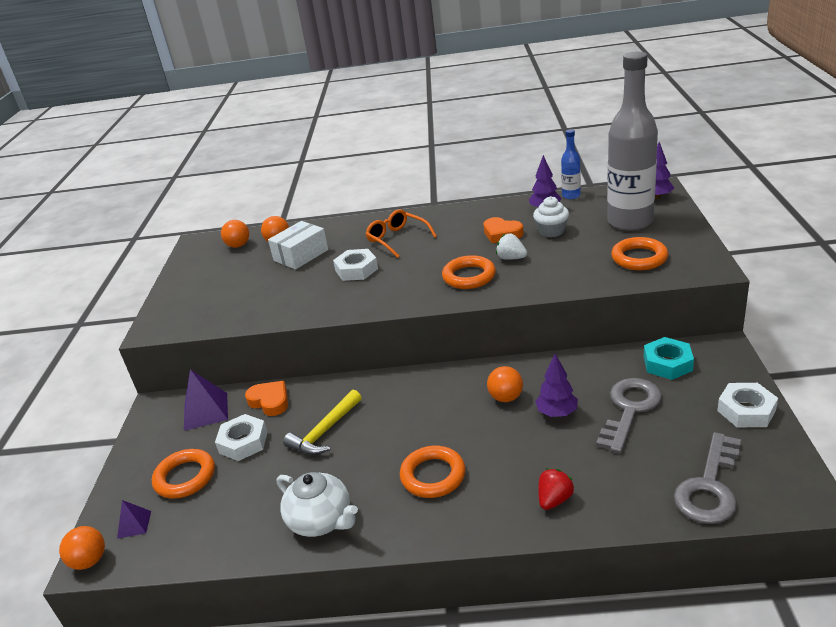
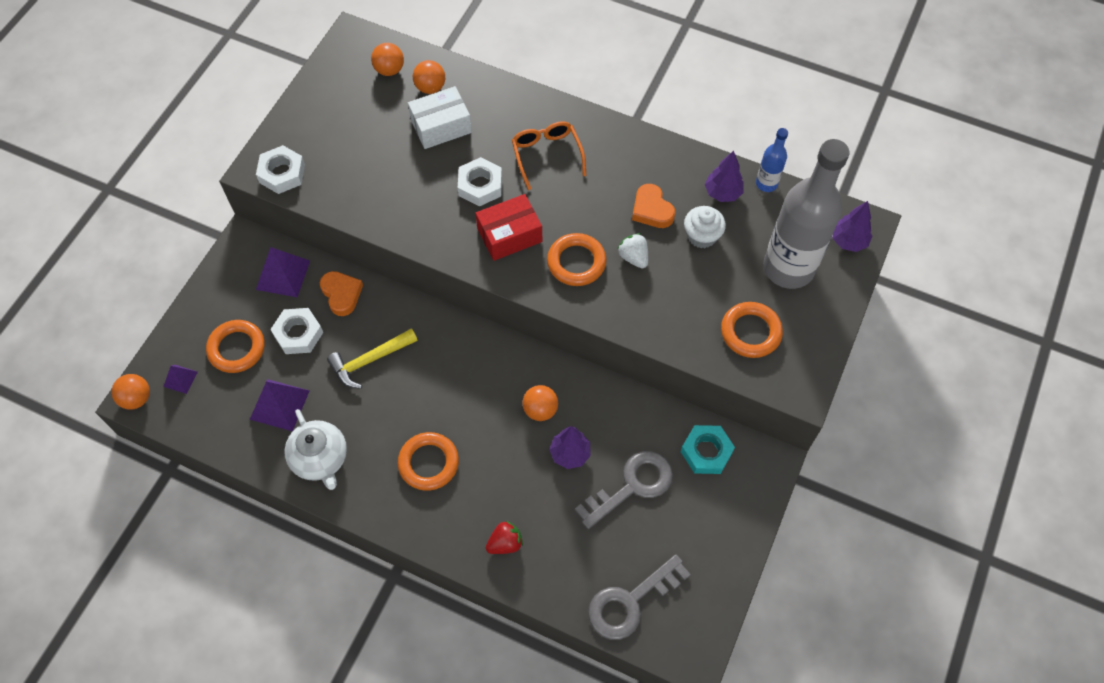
camera: 20 degrees right, 30 degrees up
(253, 499) = (279, 405): none -> purple pyramid
(402, 283) = (509, 235): none -> red box
(746, 410) = (725, 545): white nut -> white nut (282, 173)

